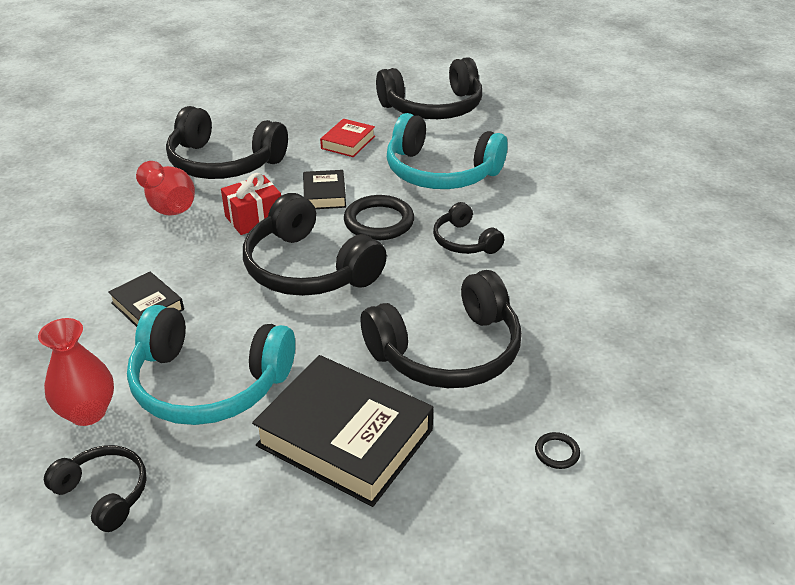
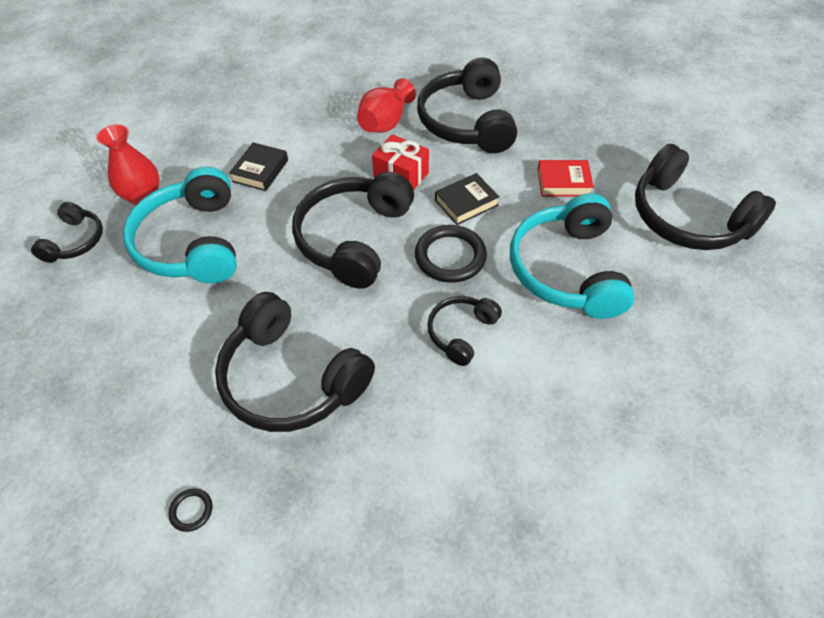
camera: 65 degrees right, 15 degrees up
(345, 438) = (162, 347): black book -> none

